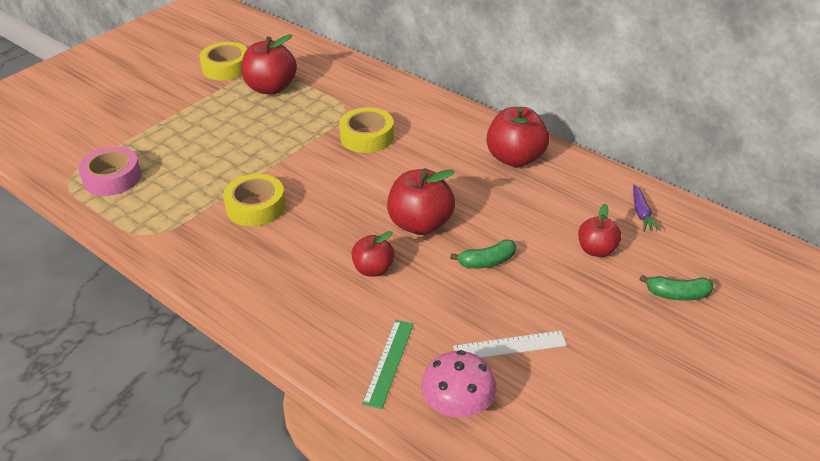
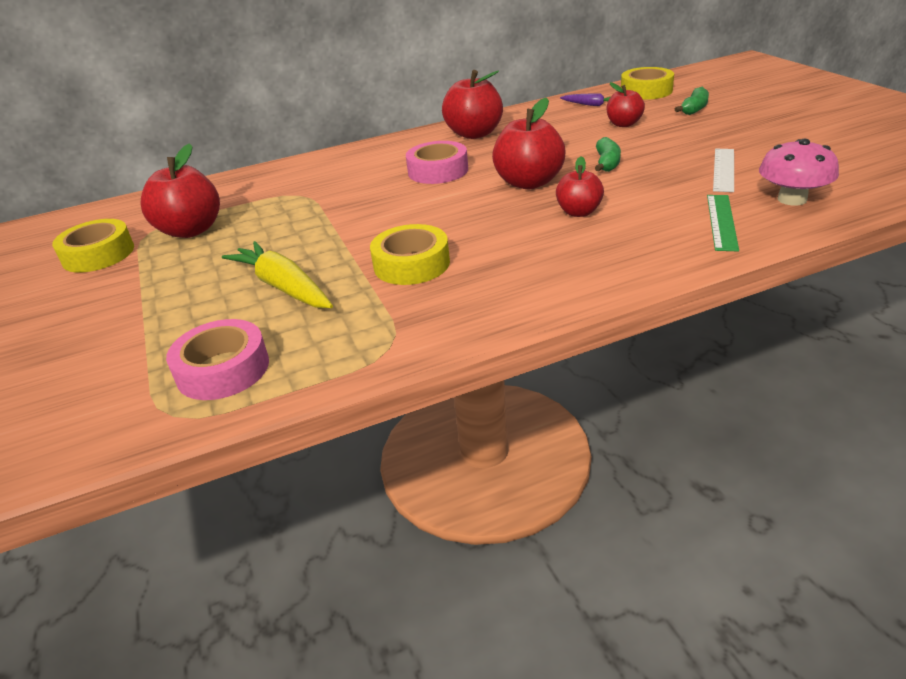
camera: 60 degrees left, 5 degrees down
(208, 161) = (283, 287): none -> yellow carrot
(367, 137) = (360, 189): yellow tape -> yellow tape (646, 91)
(389, 362) = (722, 222): green ruler -> green ruler turned 60 degrees clockwise
(421, 165) = (438, 171): none -> pink tape

